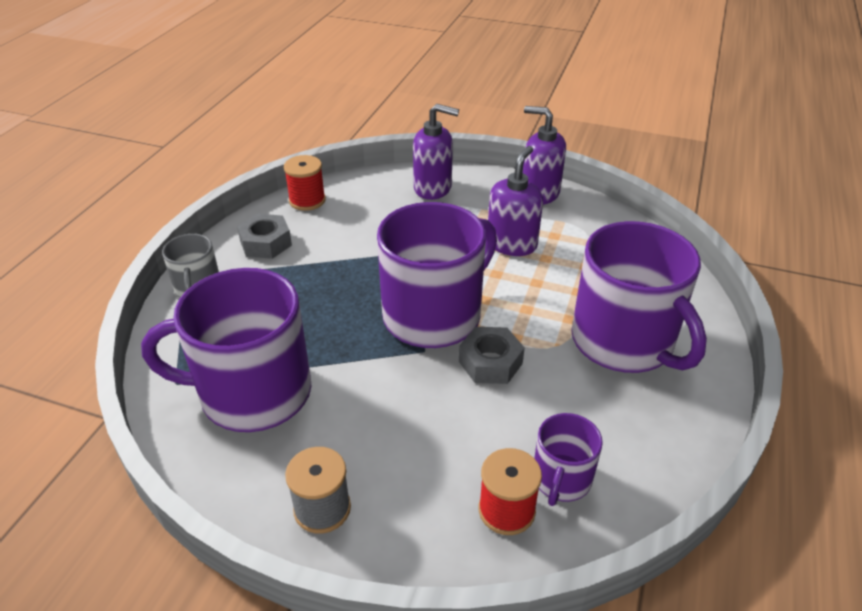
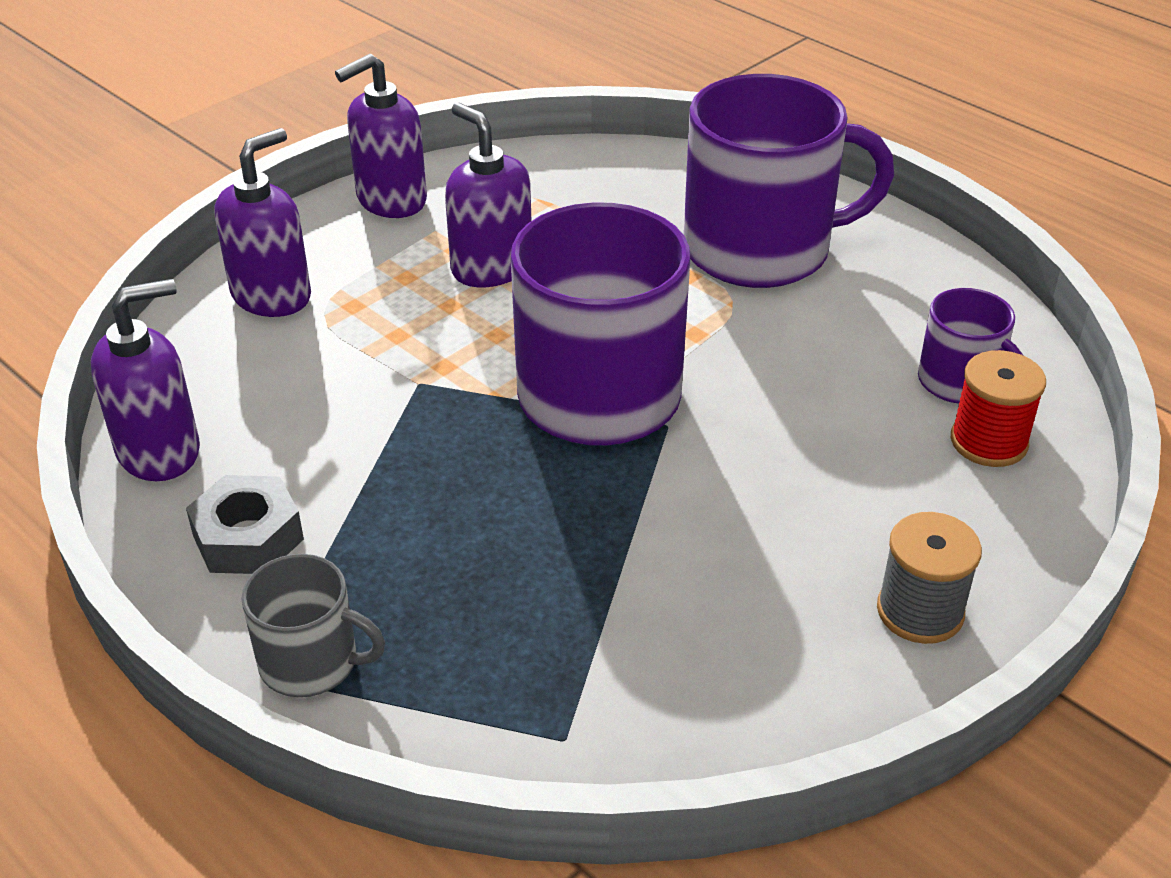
camera: 65 degrees left, 0 degrees up
(253, 392) = (647, 639): purple mug -> none
(307, 200) = (160, 451): red spool -> purple soap dispenser
(490, 362) = (730, 371): grey nut -> none

